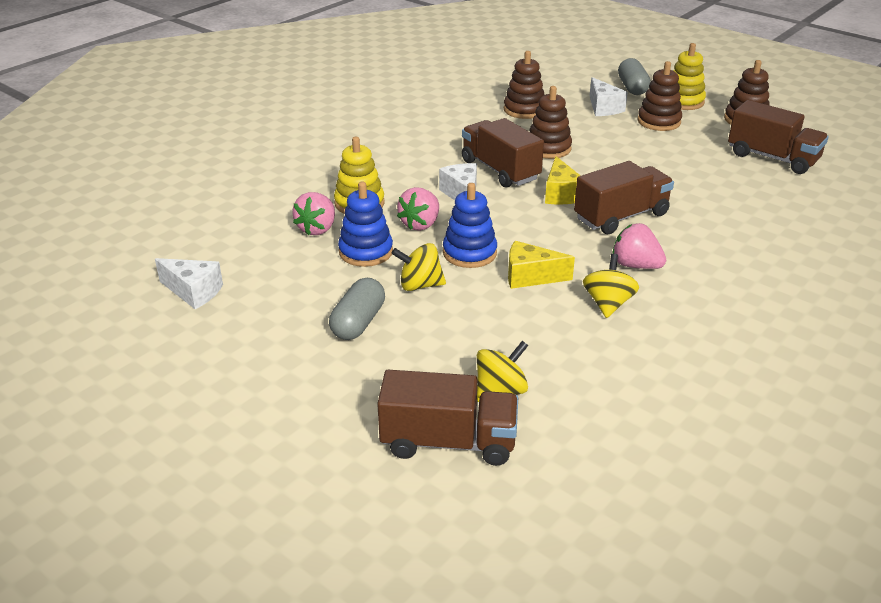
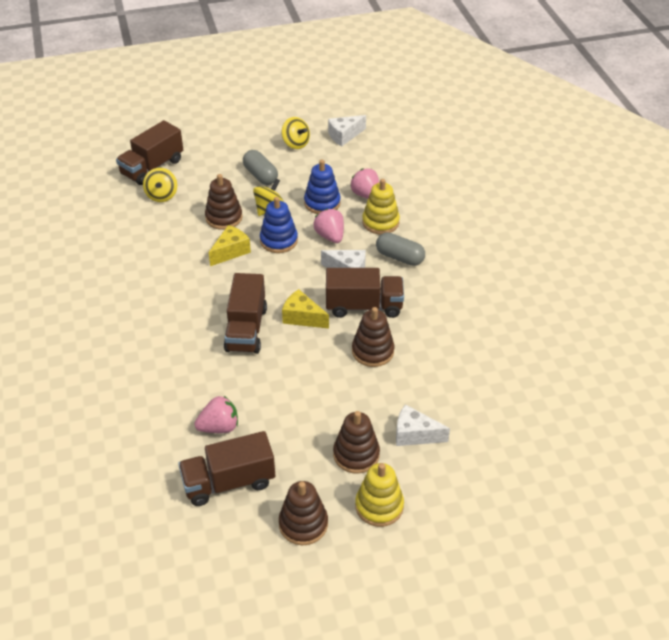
camera: 125 degrees right, 10 degrees up
(524, 110) = (454, 378): brown stacking toy -> brown stacking toy (224, 217)
(608, 304) = (175, 266): yellow spinning top -> yellow spinning top (295, 143)
(632, 88) = (441, 489): grey capsule -> grey capsule (400, 257)
(635, 265) = (193, 300): pink strawberry -> pink strawberry (219, 427)

